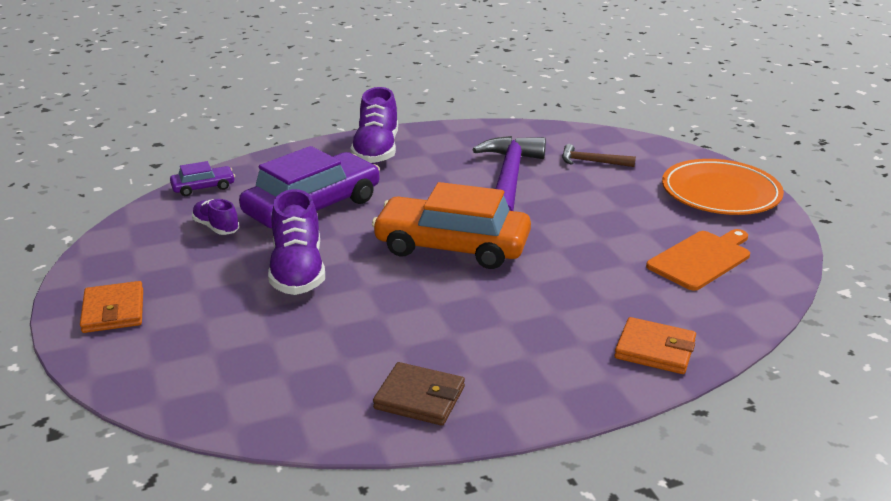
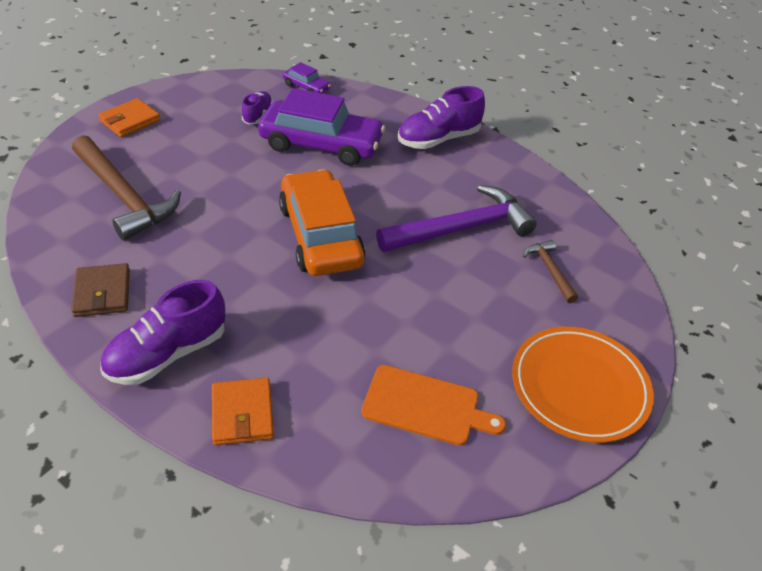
camera: 55 degrees right, 15 degrees up
(262, 347) = (124, 196): none -> brown hammer
(298, 271) = (227, 173): purple shoe -> purple shoe (167, 354)

